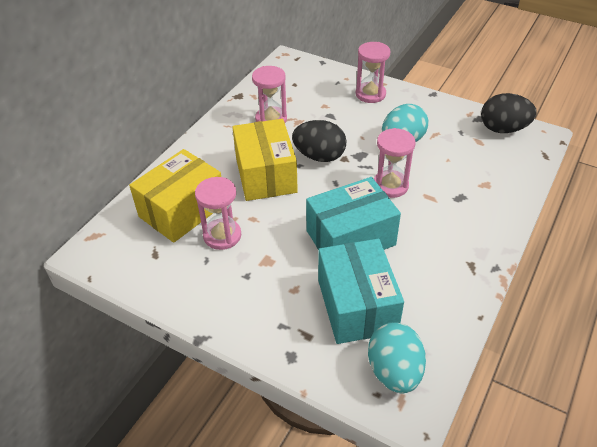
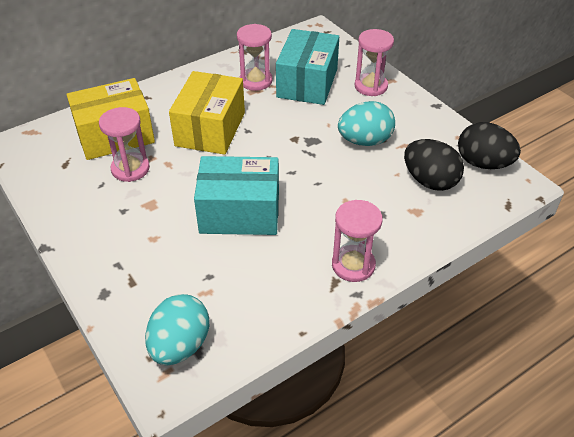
camera: 25 degrees right, 0 degrees up
(319, 156) = (272, 129): black egg -> black egg (429, 181)
(357, 305) = (195, 274): turquoise box -> turquoise box (307, 83)
(390, 185) = (318, 178): pink hourglass -> pink hourglass (353, 265)

